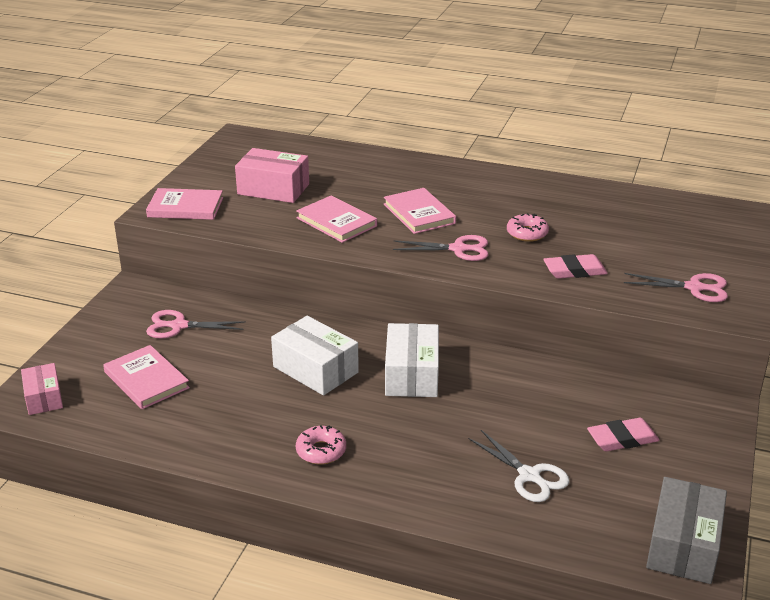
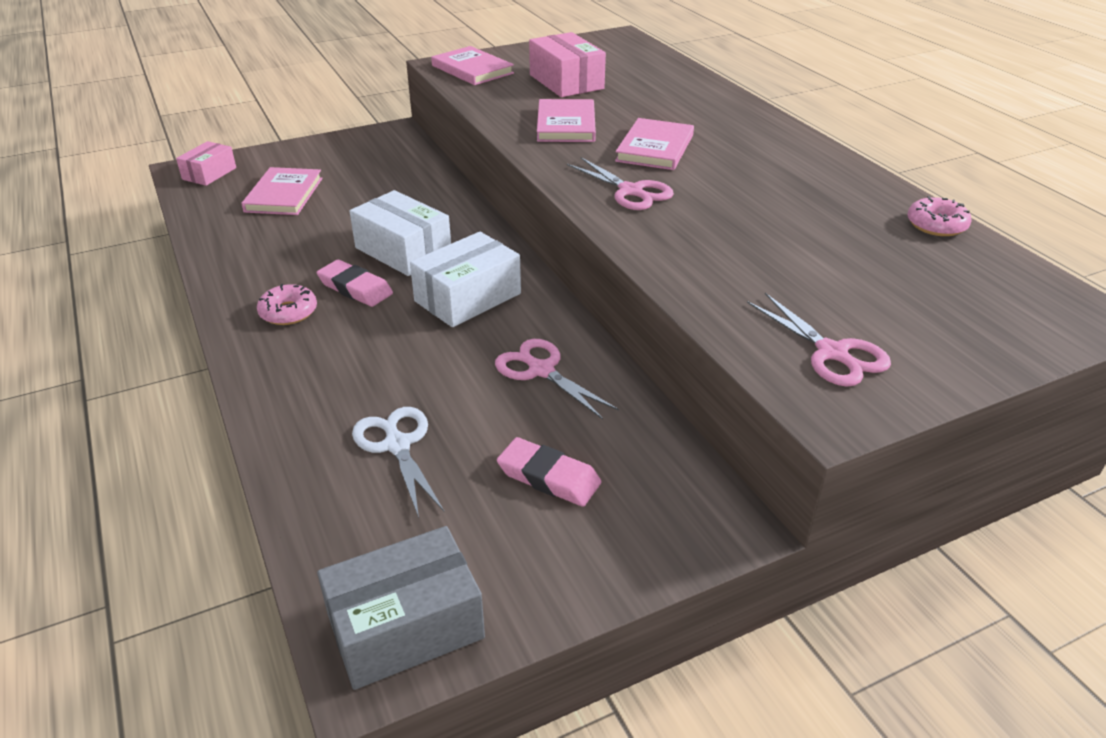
camera: 45 degrees right, 5 degrees up
(179, 326) = (374, 170): pink scissors -> pink scissors (541, 370)
(315, 369) = (403, 251): white box -> white box turned 45 degrees counterclockwise
(527, 233) = (732, 209): pink donut -> pink donut (936, 225)
(529, 476) = (397, 445): white scissors -> white scissors turned 150 degrees clockwise
(574, 271) = (714, 265): pink eraser -> pink eraser (355, 288)

